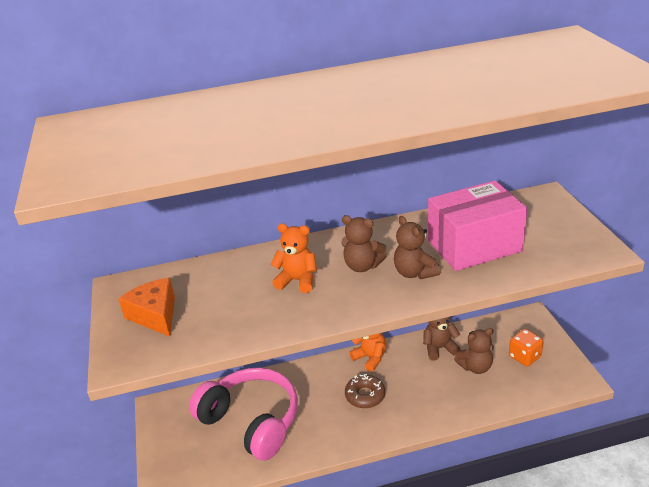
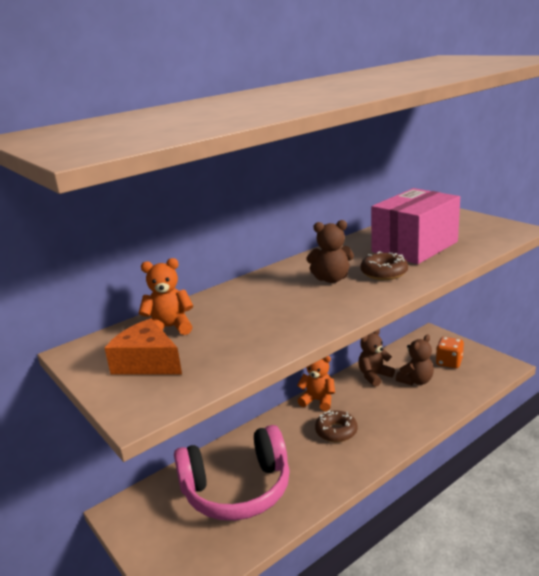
camera: 25 degrees left, 10 degrees down
(251, 421) = (237, 489): pink headphones -> pink headphones turned 150 degrees clockwise
(297, 280) = (279, 302): orange teddy bear -> orange teddy bear (170, 328)
(414, 273) = (384, 273): brown teddy bear -> brown donut

